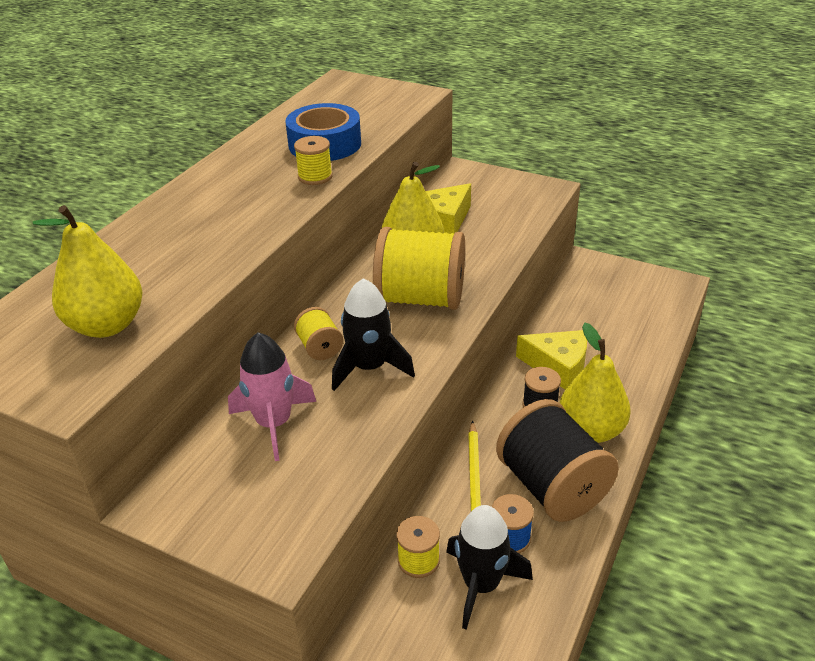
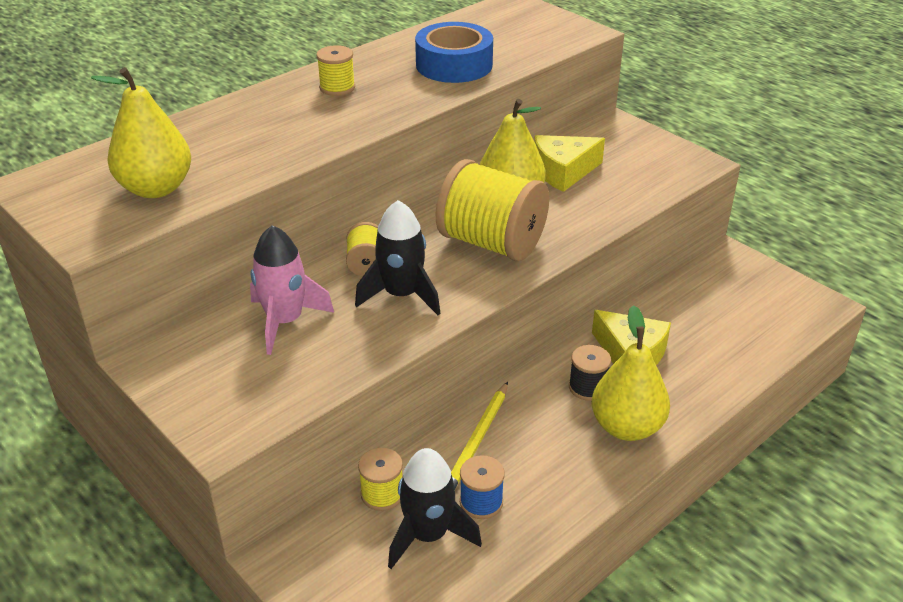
camera: 20 degrees right, 0 degrees up
(315, 177) = (423, 95): yellow spool -> yellow spool (337, 88)
(552, 487) = (552, 469): black spool -> none

